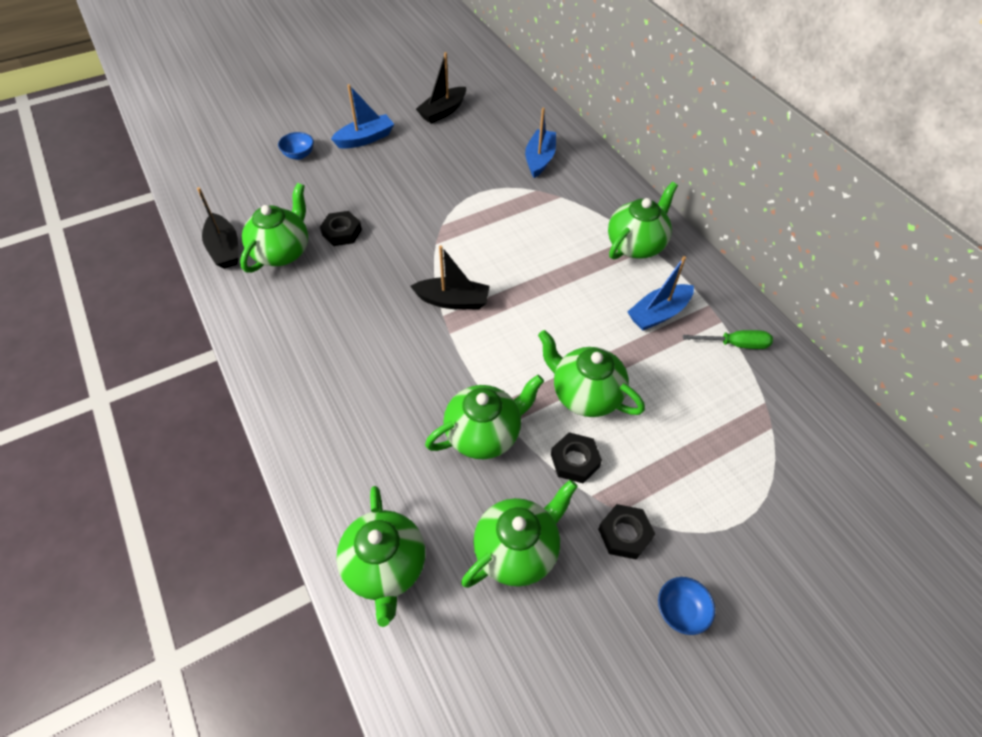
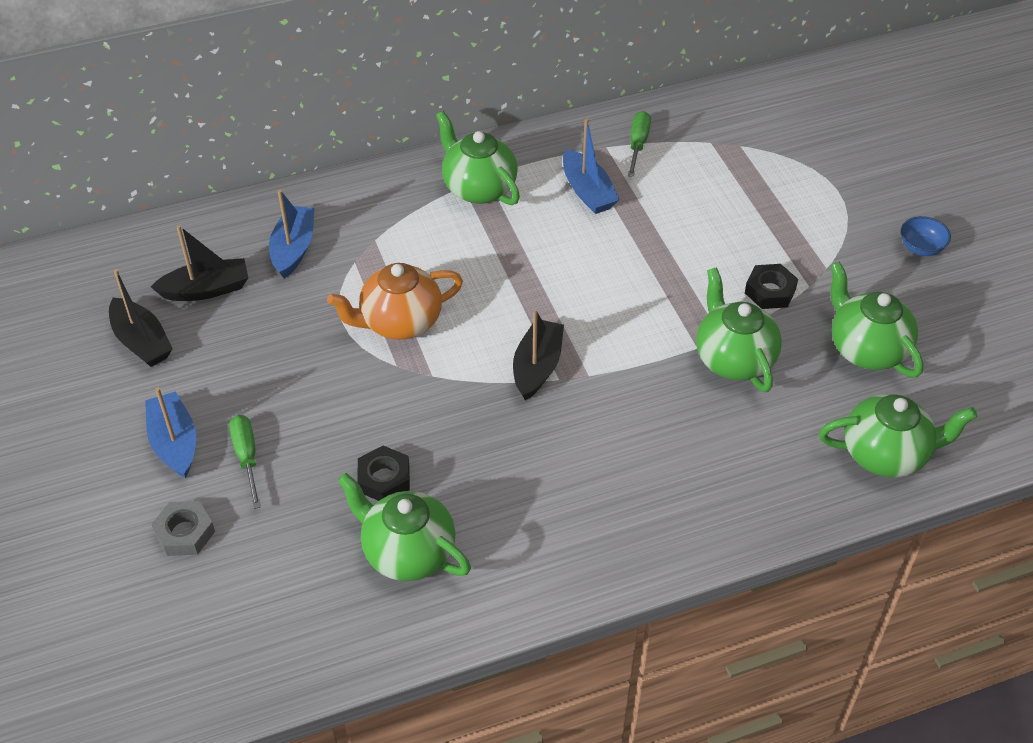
camera: 80 degrees left, 5 degrees down
(224, 249) = (384, 628): black boat -> black boat (206, 289)
(299, 155) = (185, 533): blue bowl -> grey nut
(356, 169) = (247, 457): none -> green screwdriver
(482, 220) = (400, 322): none -> orange teapot
(539, 159) = (293, 249): blue boat -> blue boat turned 75 degrees clockwise
(585, 394) = (690, 270): green teapot -> none
(624, 534) = (850, 269): black nut -> none

